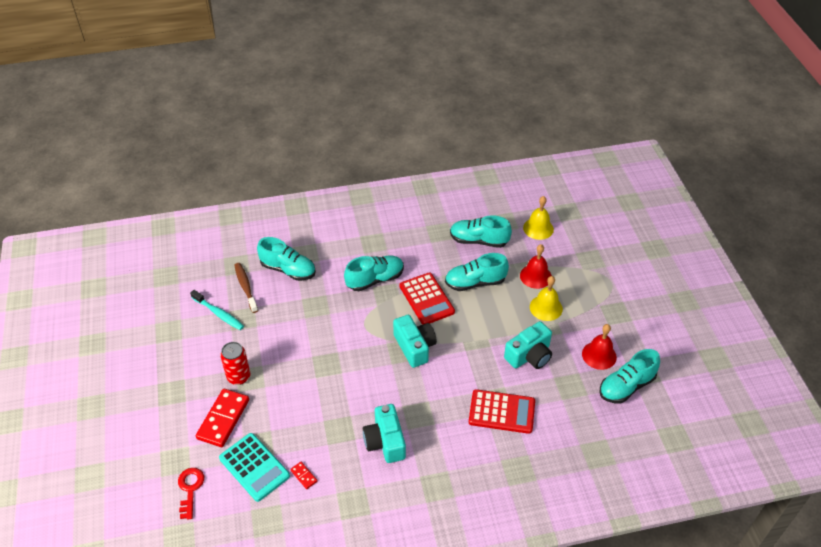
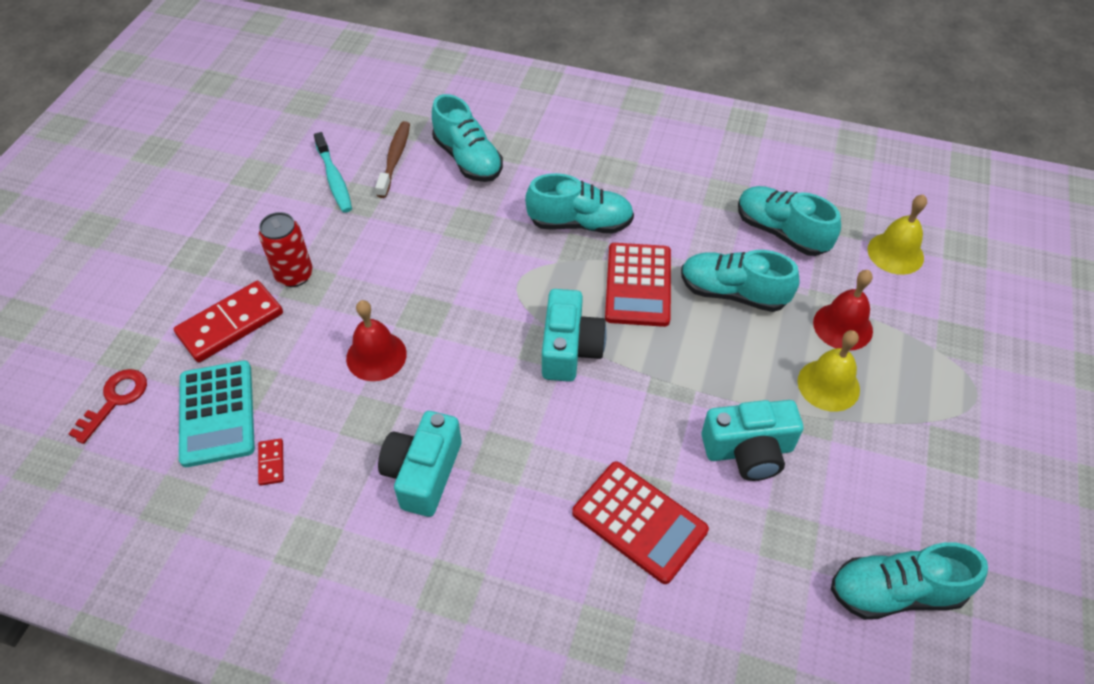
camera: 30 degrees right, 5 degrees up
(599, 355) = (876, 510): red bell -> red bell (376, 356)

